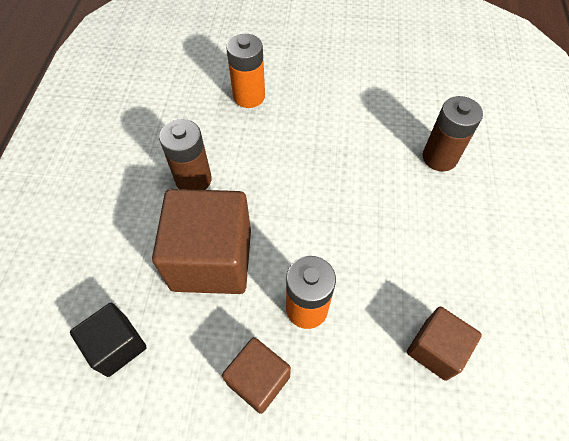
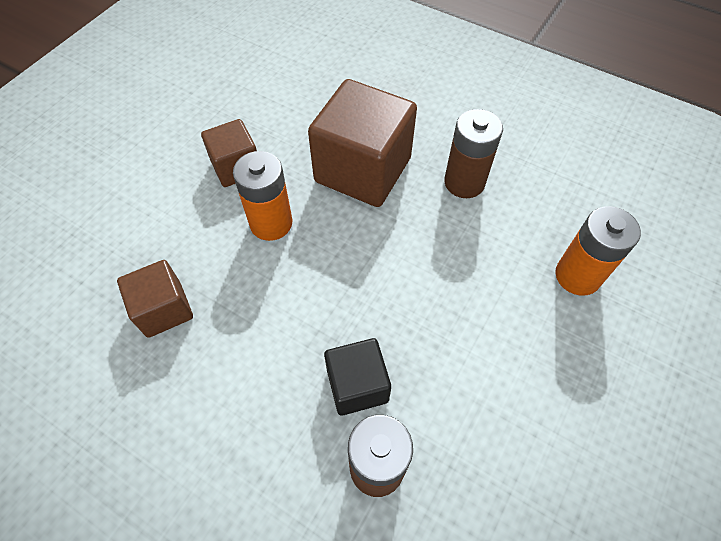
camera: 115 degrees right, 0 degrees up
(117, 345) = (322, 93): black cube -> black cube (357, 385)

